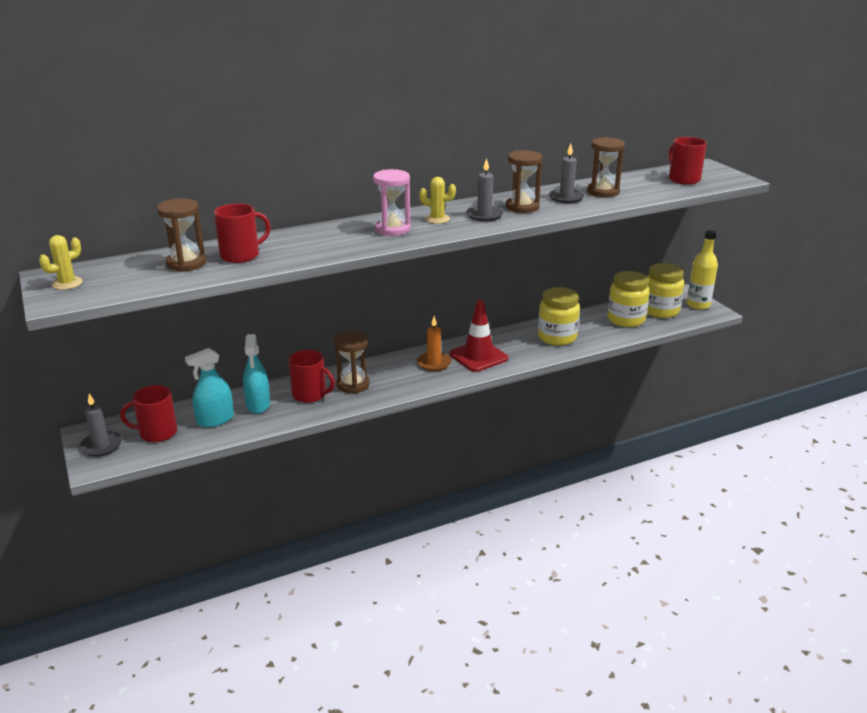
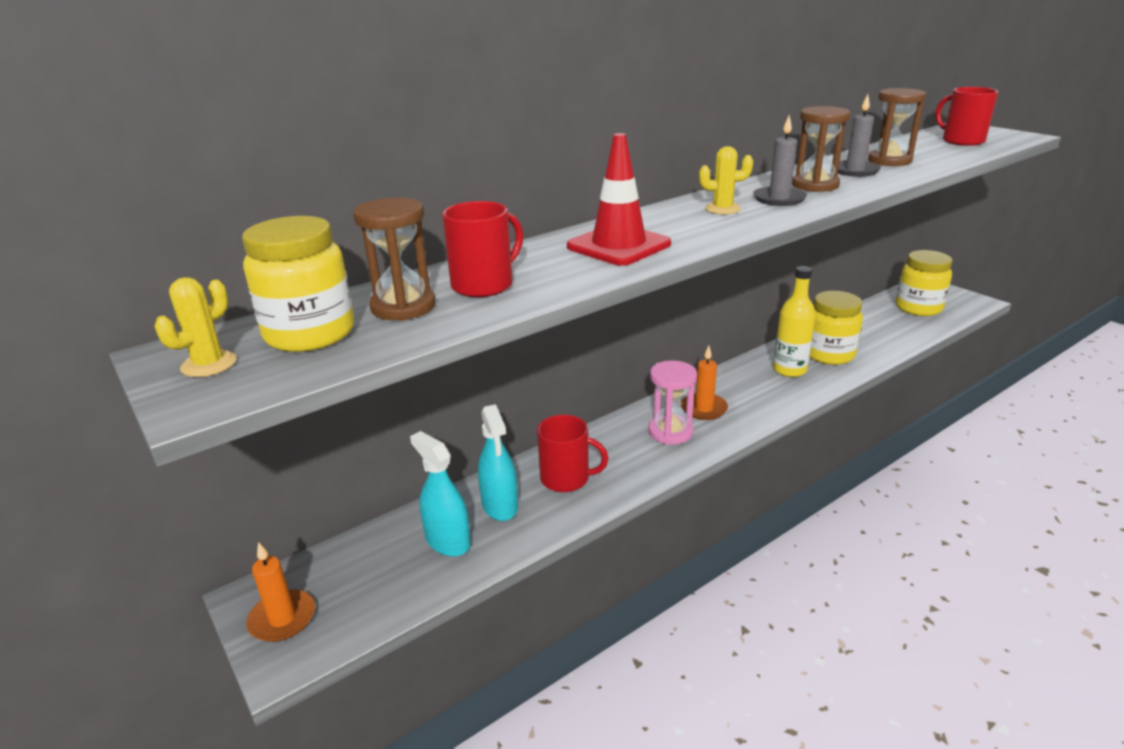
camera: 10 degrees left, 0 degrees up
(101, 446) = (282, 619): grey candle -> orange candle
(157, 433) = (365, 579): red mug -> none
(215, 420) = (448, 541): turquoise spray bottle -> turquoise spray bottle turned 90 degrees clockwise
(353, 384) = (616, 454): brown hourglass -> none
(392, 229) = (676, 227): pink hourglass -> pink hourglass (670, 432)
(478, 356) = (753, 392): red traffic cone -> red traffic cone (618, 245)
(626, 319) = (889, 323): yellow jar -> yellow jar (310, 334)
(698, 305) = (952, 296): yellow bottle -> yellow bottle (789, 370)

